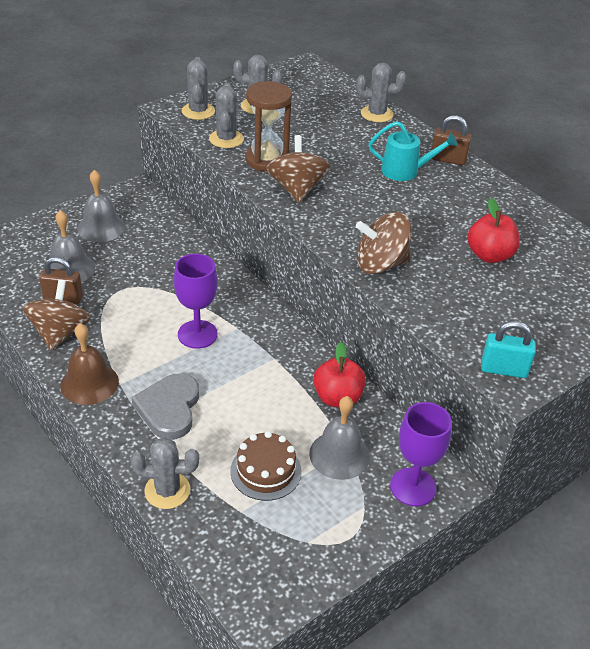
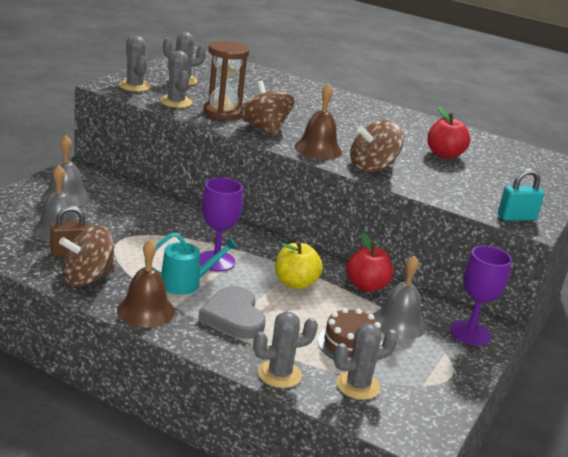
camera: 25 degrees left, 15 degrees down
(60, 333) = (87, 278): brown spinning top -> brown spinning top turned 105 degrees counterclockwise
(261, 379) = (295, 283): none -> yellow apple
(337, 227) = (318, 149): none -> brown bell
(377, 114) = (283, 80): grey cactus -> grey cactus (357, 385)
(405, 171) = (337, 112): turquoise watering can -> turquoise watering can (186, 283)
(448, 160) = (362, 103): brown padlock -> none

